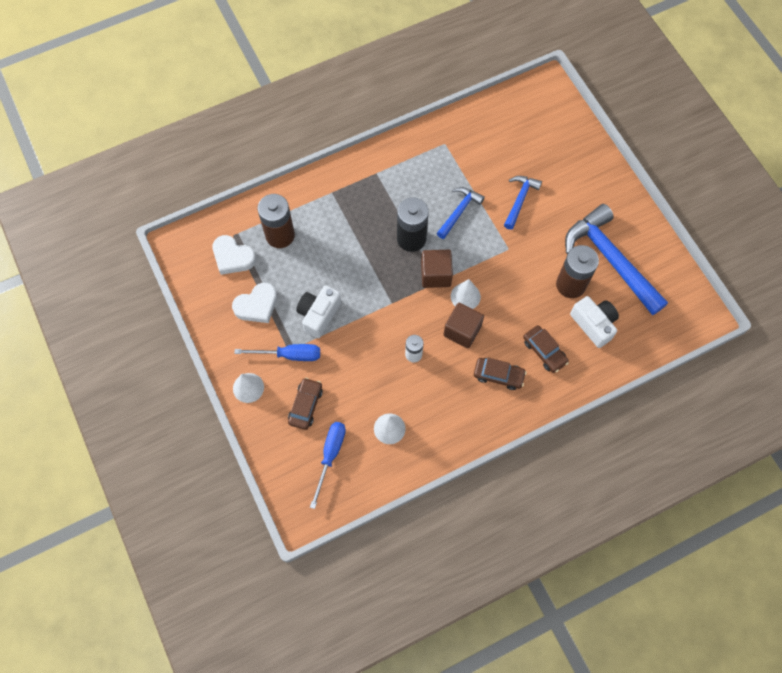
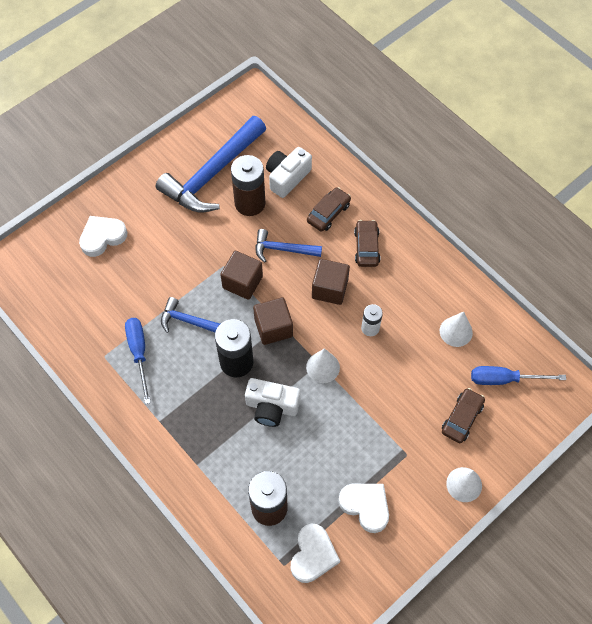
camera: 105 degrees left, 5 degrees down
(289, 355) = (412, 452): blue screwdriver -> blue screwdriver (139, 353)
(306, 405) = (462, 418): brown car -> brown car turned 120 degrees clockwise
(319, 315) = (356, 434): white camera -> white camera (272, 407)
(465, 296) = (290, 294): white cone -> white cone (323, 367)
(487, 260) = (242, 282): none -> brown cube
(519, 200) = (162, 266): blue hammer -> blue hammer (283, 249)
(560, 159) = (102, 237): none -> white heart

